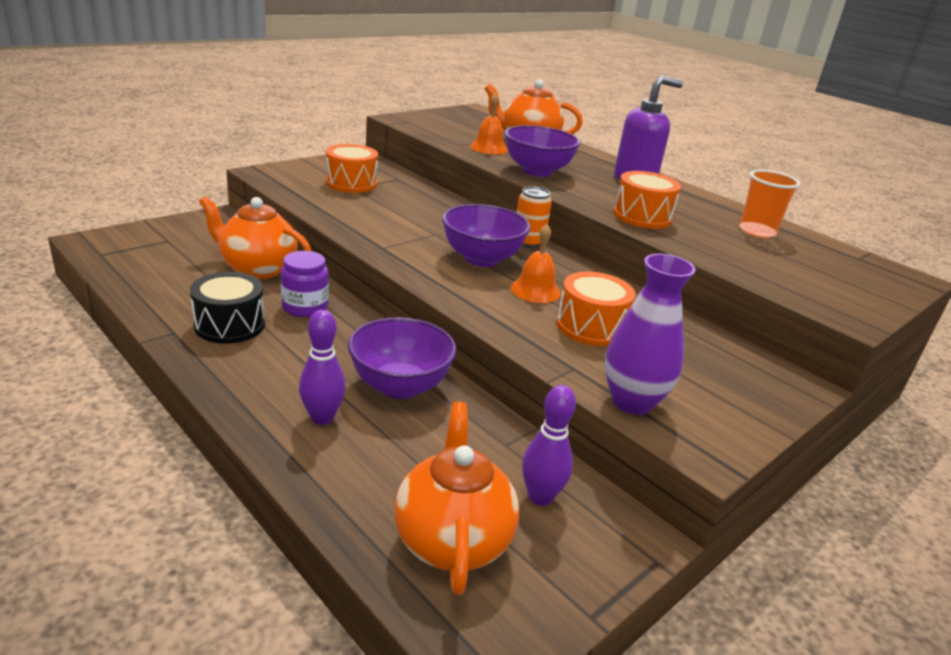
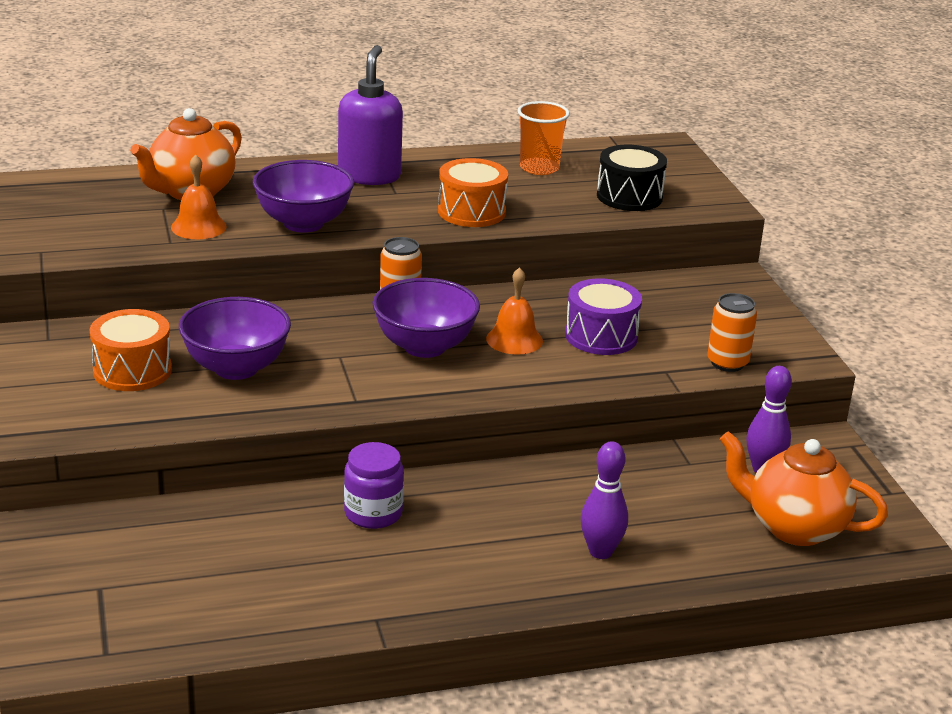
camera: 60 degrees left, 0 degrees up
(229, 325) = (384, 575): black drum -> black drum (629, 196)
(257, 269) = (246, 527): orange teapot -> none
(399, 386) = (571, 493): purple bowl -> purple bowl (236, 368)
(590, 327) = (601, 336): orange drum -> purple drum
(632, 402) = (727, 363): purple vase -> orange can

